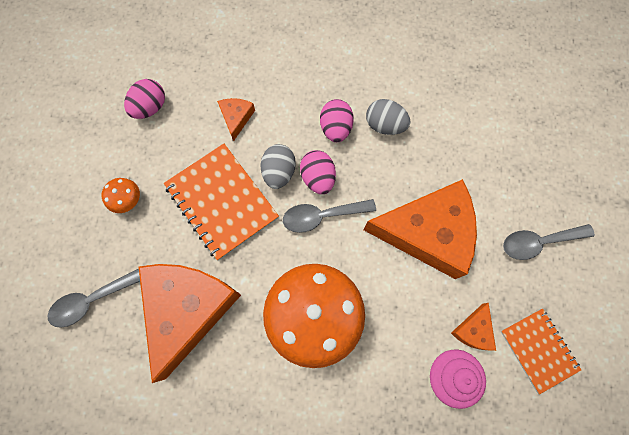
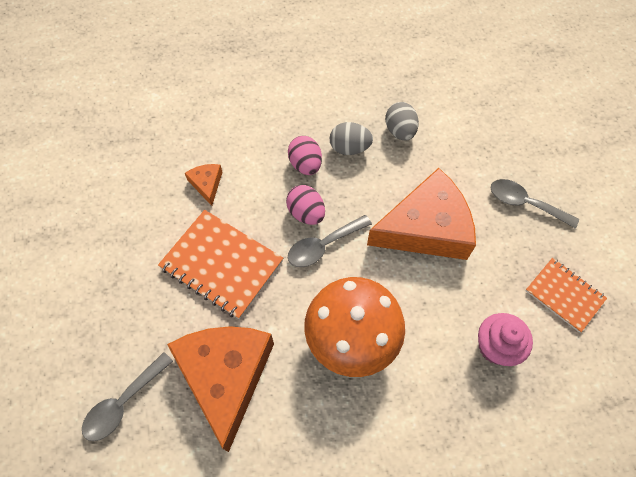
camera: 20 degrees left, 10 degrees down
(128, 200) = (126, 294): orange mushroom -> none
(150, 108) = (117, 201): pink egg -> none
(279, 172) = (267, 220): grey egg -> grey egg (400, 131)
(473, 330) = (501, 298): orange cheese -> none
(538, 242) = (525, 203): grey spoon -> grey spoon turned 60 degrees clockwise

